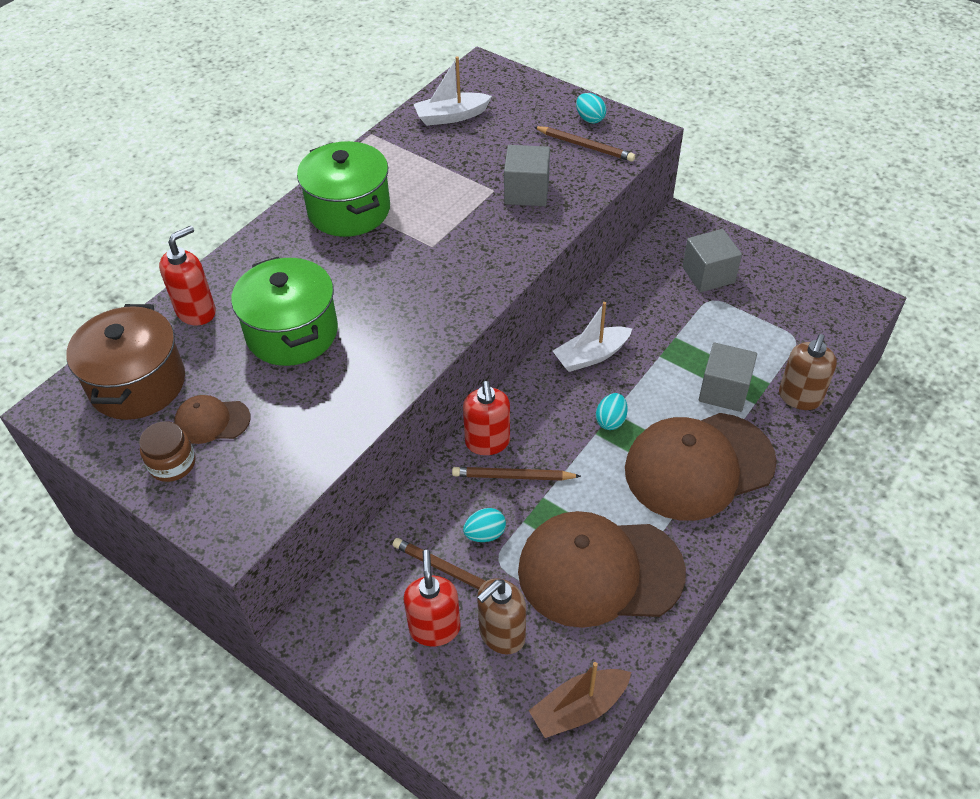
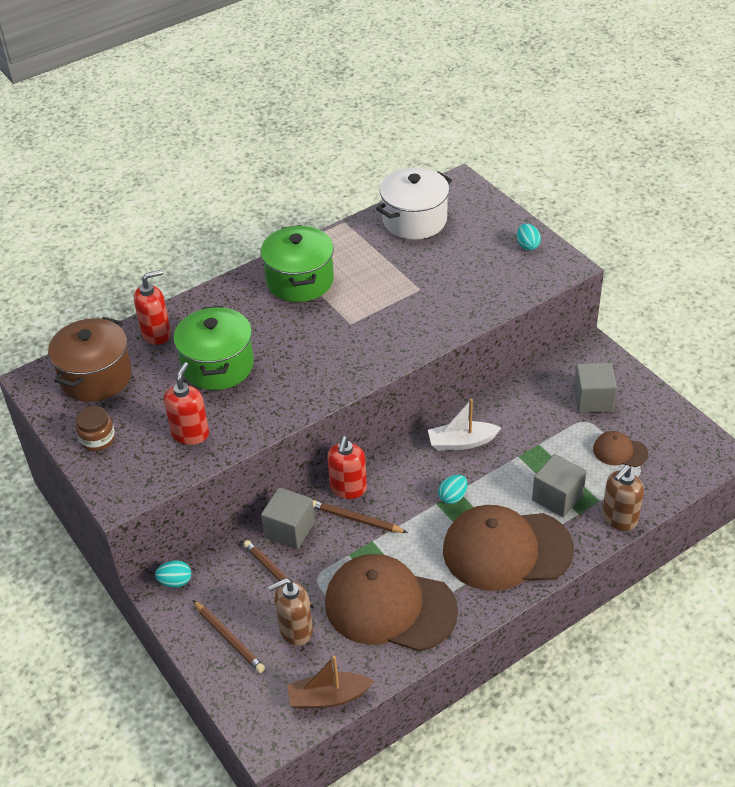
camera: 20 degrees right, 5 degrees down
(212, 421) = (136, 416): brown cap -> brown cap (620, 451)
(434, 628) = (249, 612): red soap dispenser -> red soap dispenser (190, 434)
(451, 116) = (414, 220): white boat -> white pot
(485, 534) = (315, 556): turquoise egg -> turquoise egg (175, 581)
(526, 192) = (445, 296): grey cube -> grey cube (289, 530)
(585, 146) = (512, 268): brown pencil -> brown pencil (229, 638)

